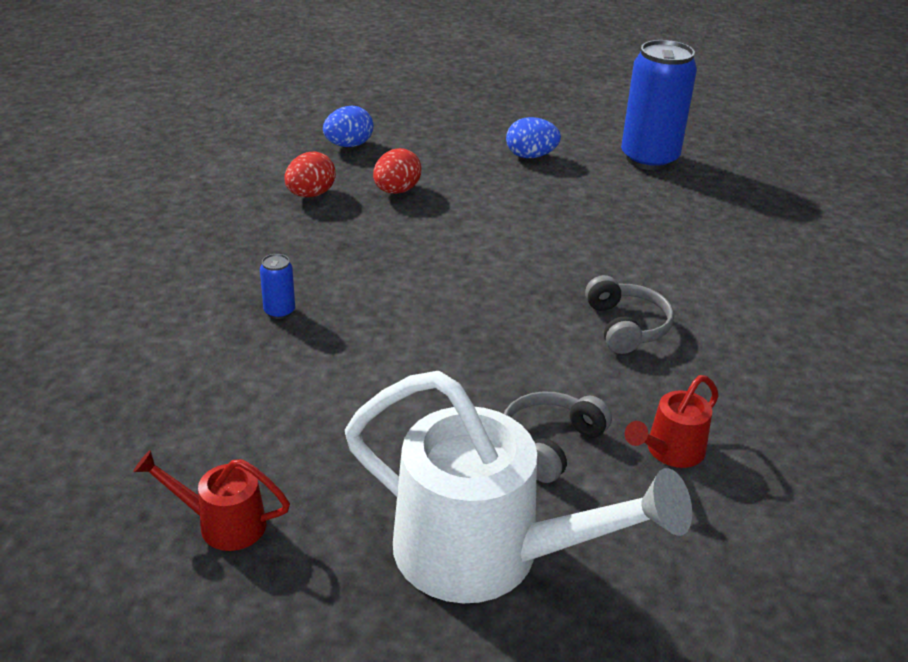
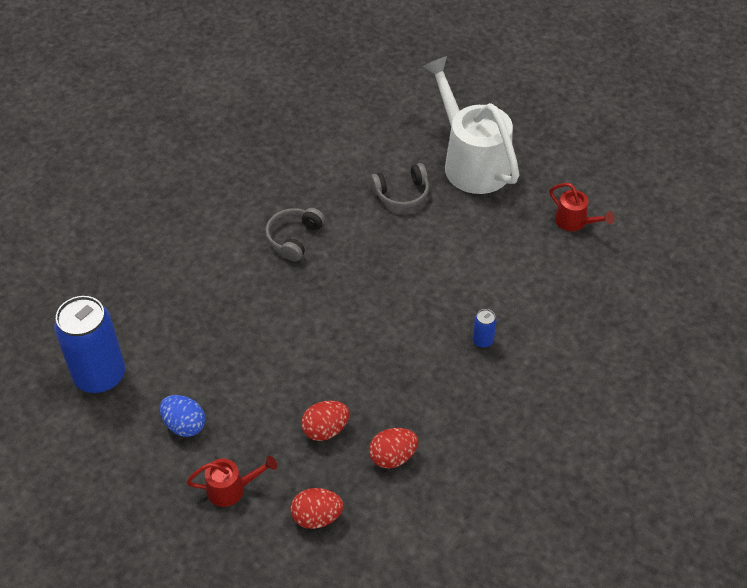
camera: 145 degrees left, 15 degrees up
(348, 145) = (317, 517): blue egg -> red egg
(669, 452) = (351, 166): red watering can -> red watering can (232, 489)

